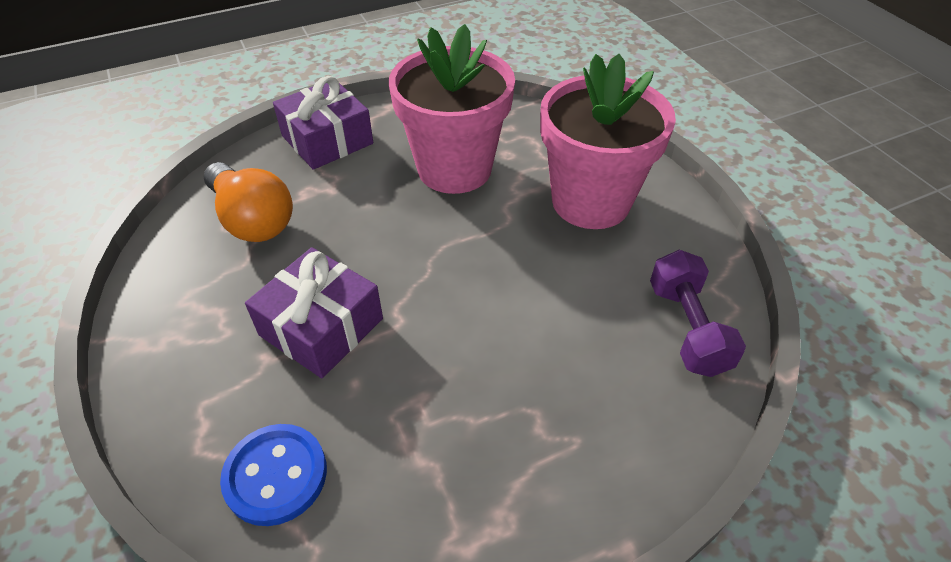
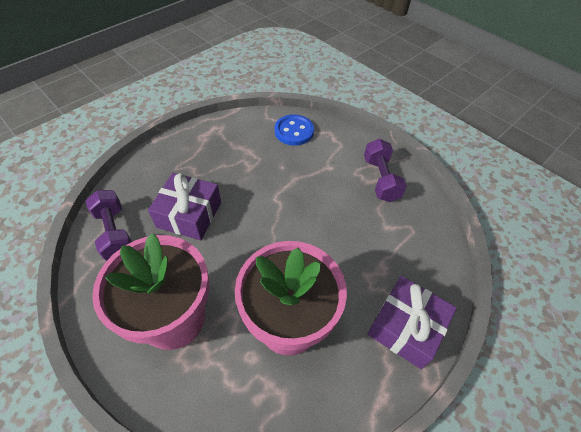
camera: 160 degrees right, 5 degrees up
(194, 308) = (380, 179): none -> purple dumbbell
(252, 219) = (398, 237): orange light bulb -> none
(321, 327) = (312, 186): purple gift -> purple gift (189, 214)

